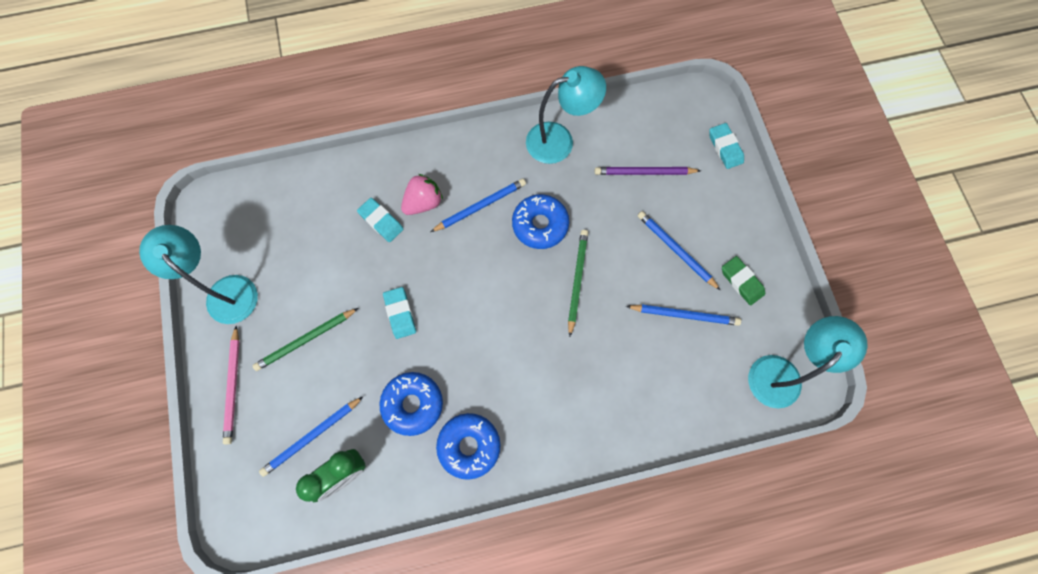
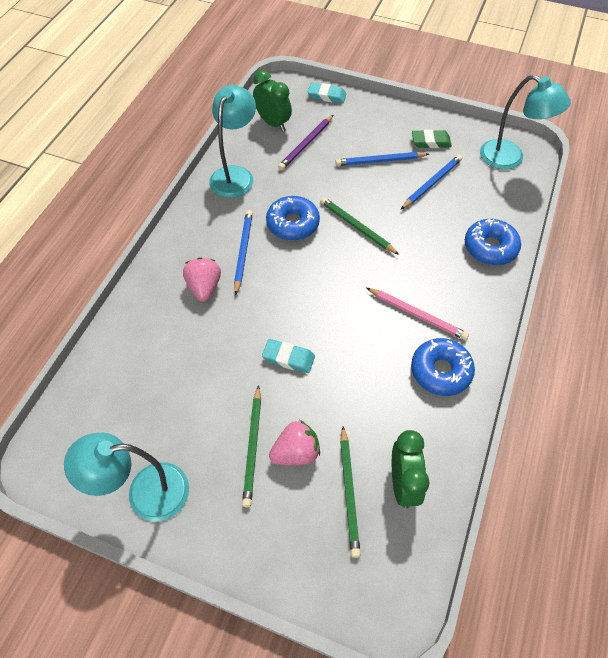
camera: 55 degrees left, 15 degrees down
(233, 386) = (248, 538): pink pencil -> pink pencil (417, 315)
(312, 436) = (349, 492): blue pencil -> green pencil
(320, 375) = (296, 452): none -> pink strawberry
(381, 221) = (193, 326): turquoise eraser -> none
(413, 404) = (376, 393): blue donut -> blue donut (490, 247)
(648, 126) = (273, 123): none -> green clock
(781, 372) = (510, 158): turquoise lamp -> turquoise lamp turned 135 degrees clockwise

